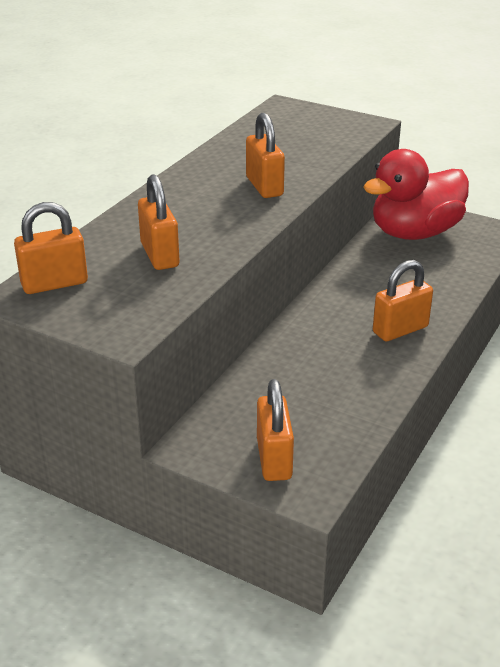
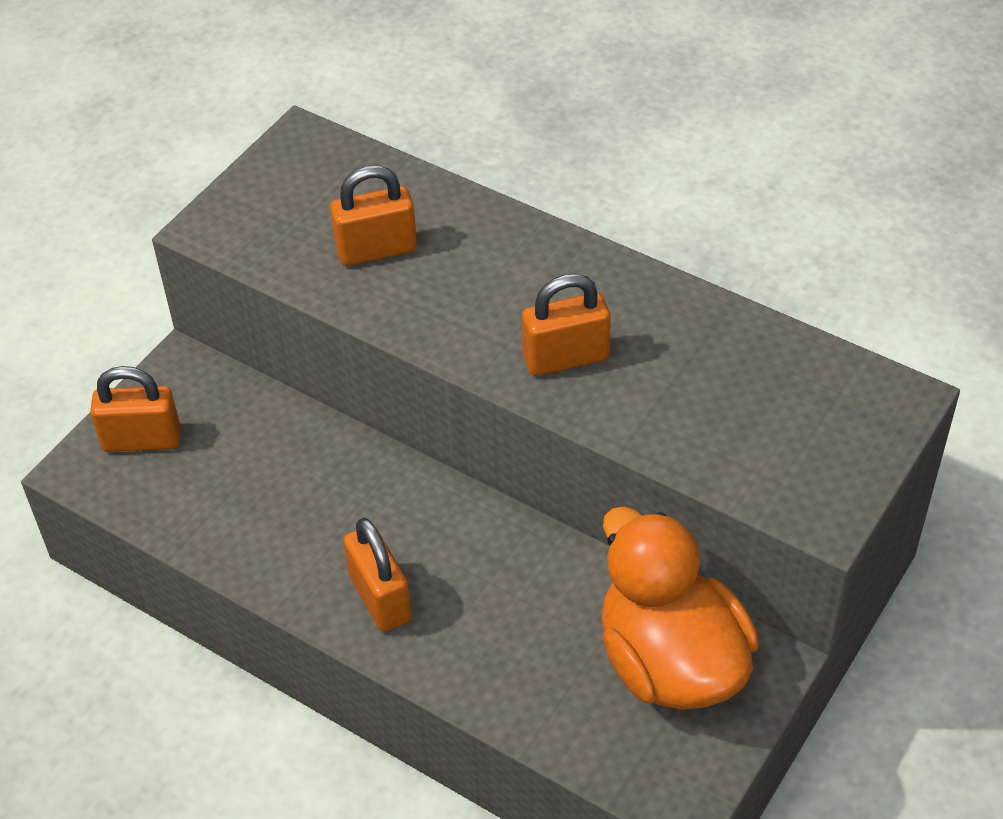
camera: 95 degrees right, 15 degrees up
(54, 283) = (324, 164): orange padlock -> none
(414, 233) = (670, 662): red duck -> orange duck

